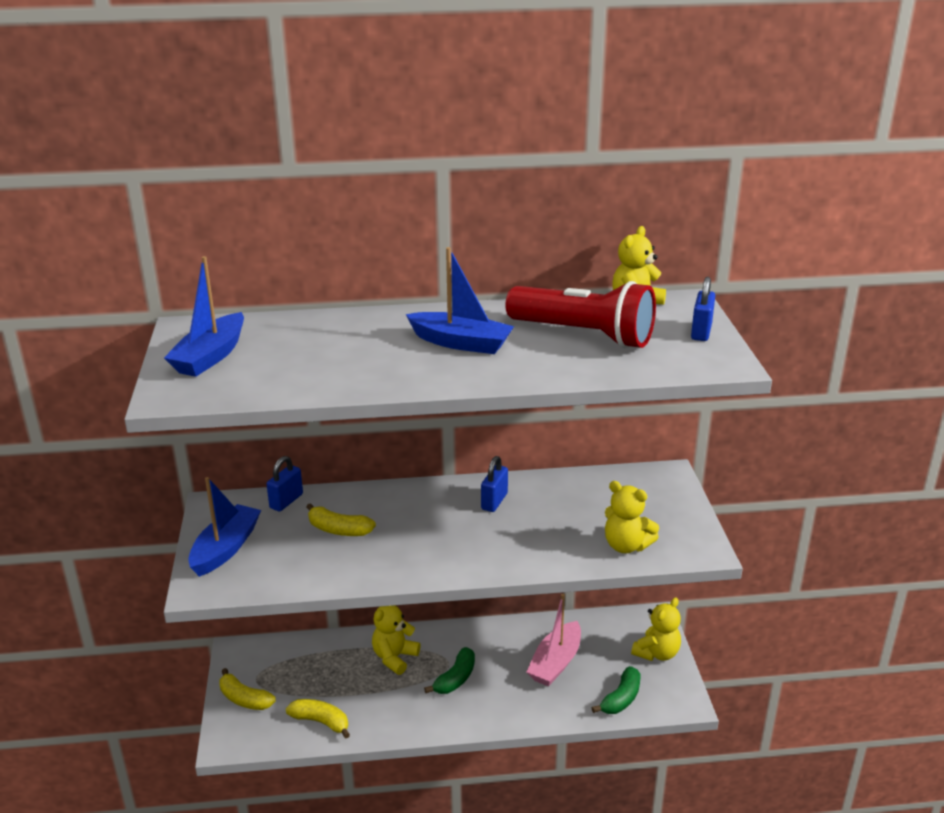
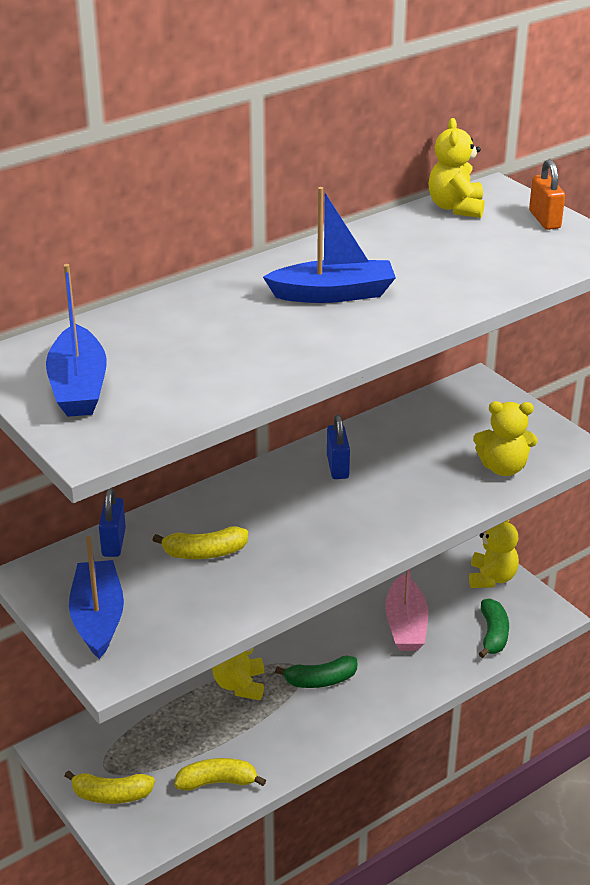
camera: 30 degrees left, 5 degrees up
(455, 679) = (320, 680): green banana -> green banana turned 75 degrees clockwise
(584, 335) = (442, 252): red flashlight -> none
(701, 332) = (544, 220): blue padlock -> orange padlock

